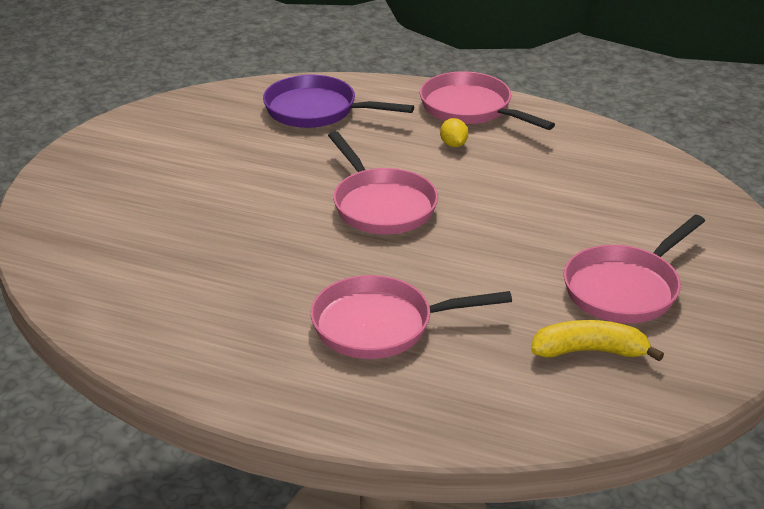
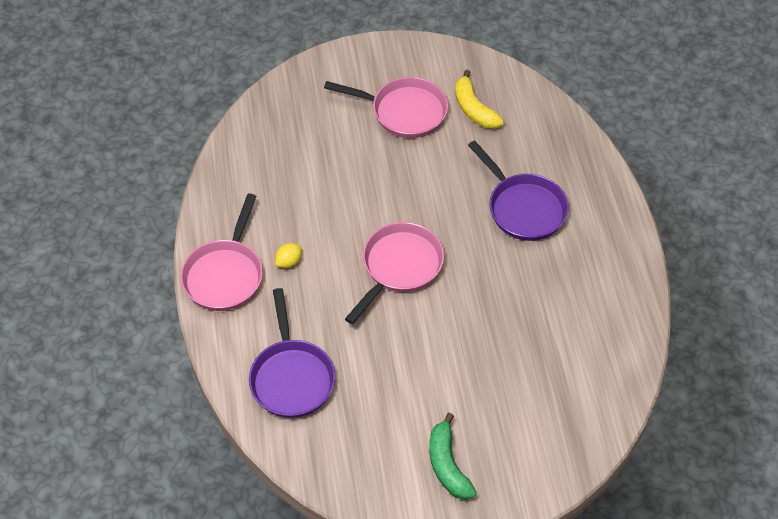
camera: 120 degrees left, 20 degrees up
(130, 158) = (447, 465): none -> green banana
(380, 325) = (523, 208): pink pan -> purple pan

